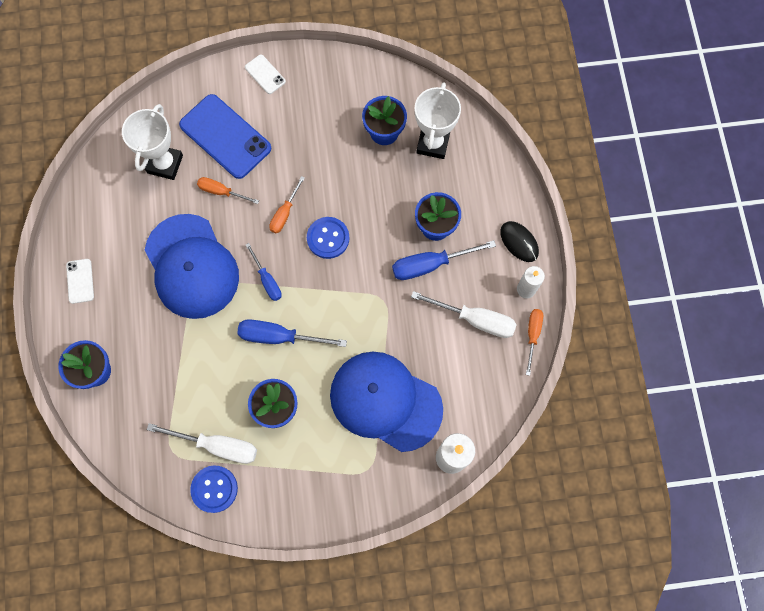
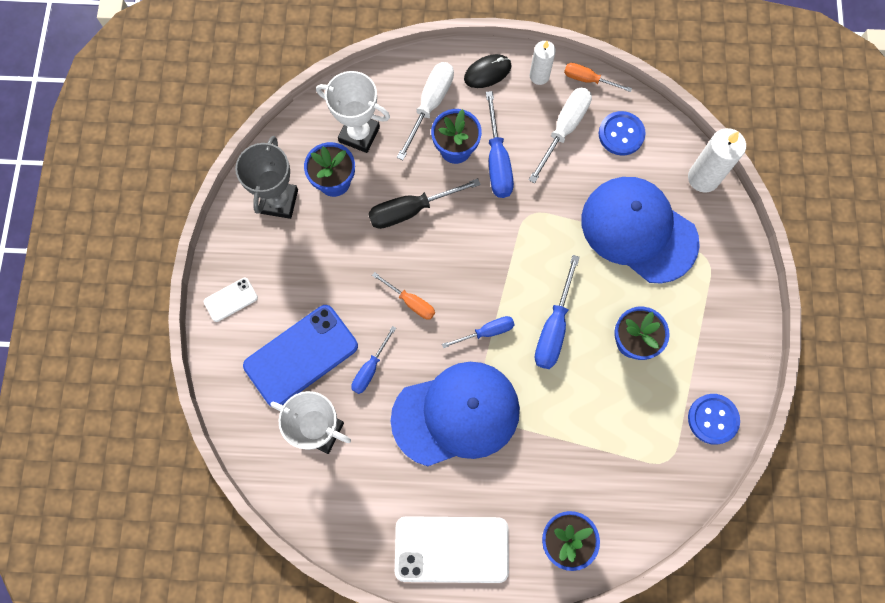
camera: 80 degrees left, 0 degrees up
(80, 281) = (451, 549): white phone -> white phone, size x2.12
(217, 445) = (666, 410): white screwdriver -> white screwdriver (430, 105)
(221, 192) = (370, 369): orange screwdriver -> blue screwdriver
(328, 238) = (449, 260): blue button -> blue button (621, 134)
(357, 92) = (279, 201): none -> grey trophy
(369, 199) = (411, 210): none -> black screwdriver
(385, 401) = (638, 230): blue cap -> blue cap turned 90 degrees clockwise

